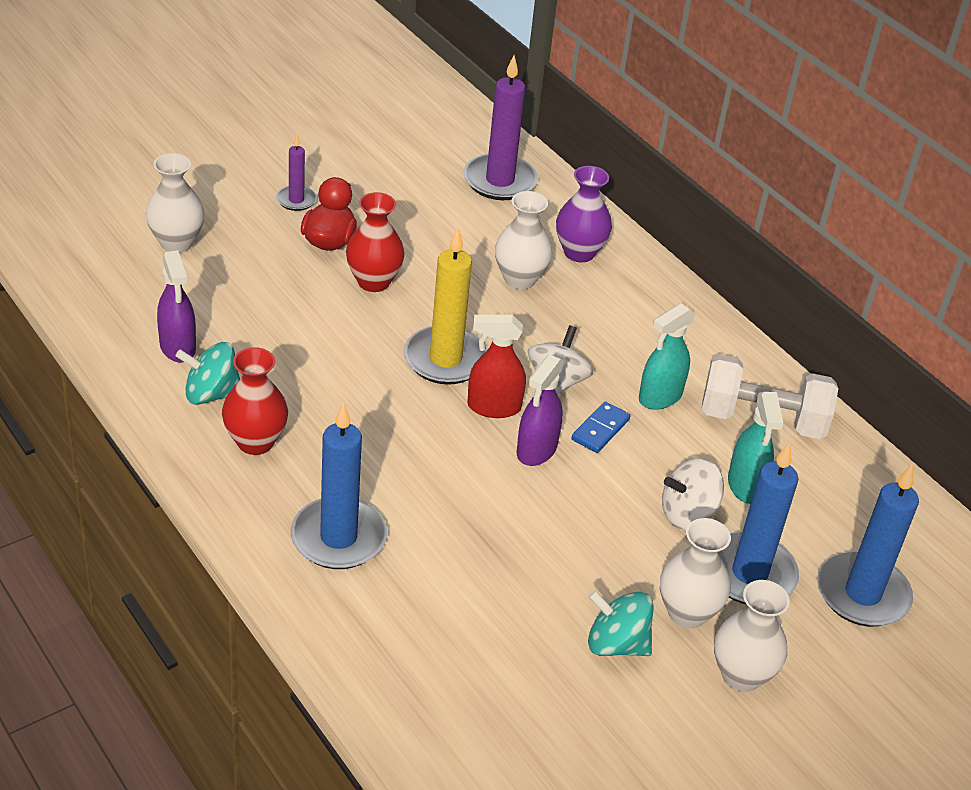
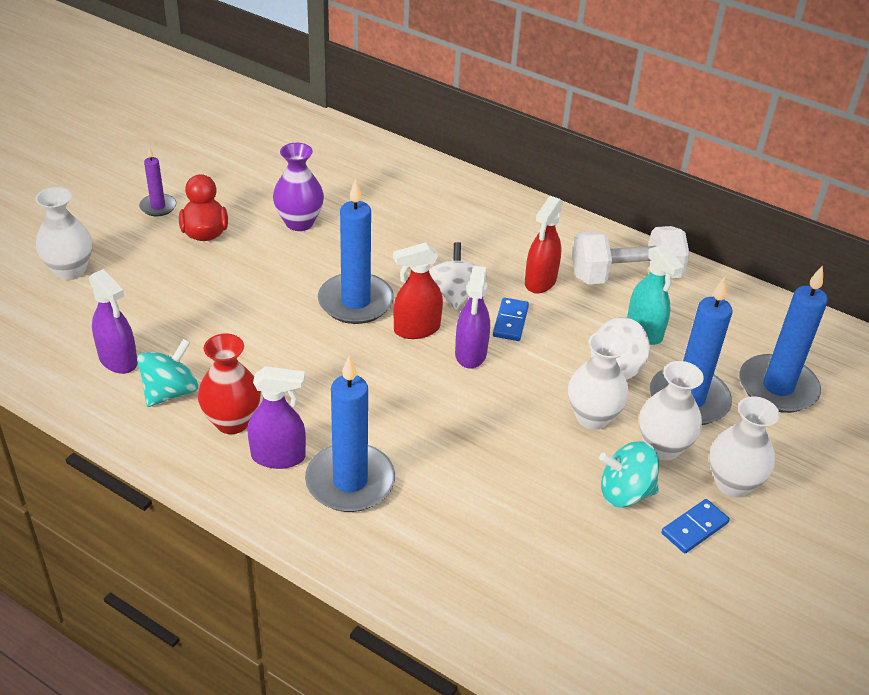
camera: 20 degrees left, 0 degrees up
(211, 394) = (170, 392): turquoise spinning top -> turquoise spinning top turned 150 degrees clockwise
(282, 490) = (278, 456): none -> purple spray bottle
(373, 282) = (261, 256): red vase -> none
(445, 359) = (355, 302): yellow candle -> blue candle
(499, 181) = (319, 148): purple candle -> none
(519, 279) = (379, 220): white vase -> white vase (592, 417)
(579, 252) = (413, 187): purple vase -> purple vase (299, 222)
(660, 397) = (540, 281): turquoise spray bottle -> red spray bottle
(669, 704) = (694, 528): none -> blue domino

